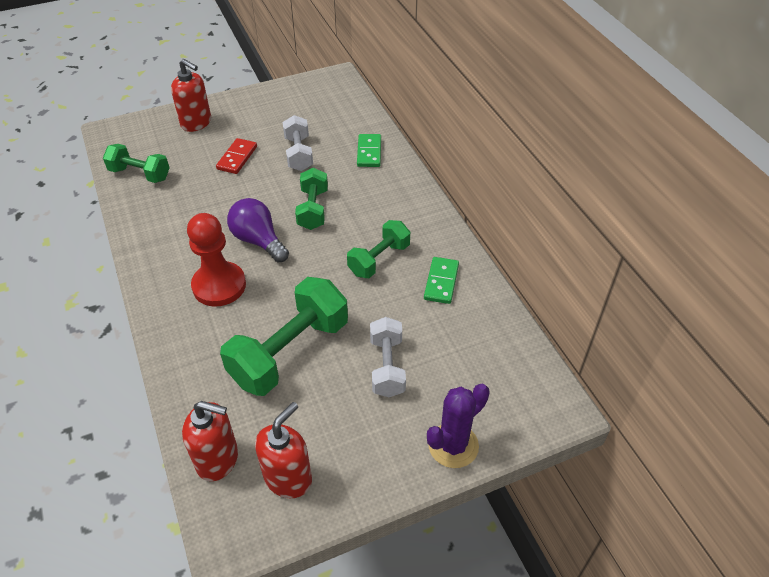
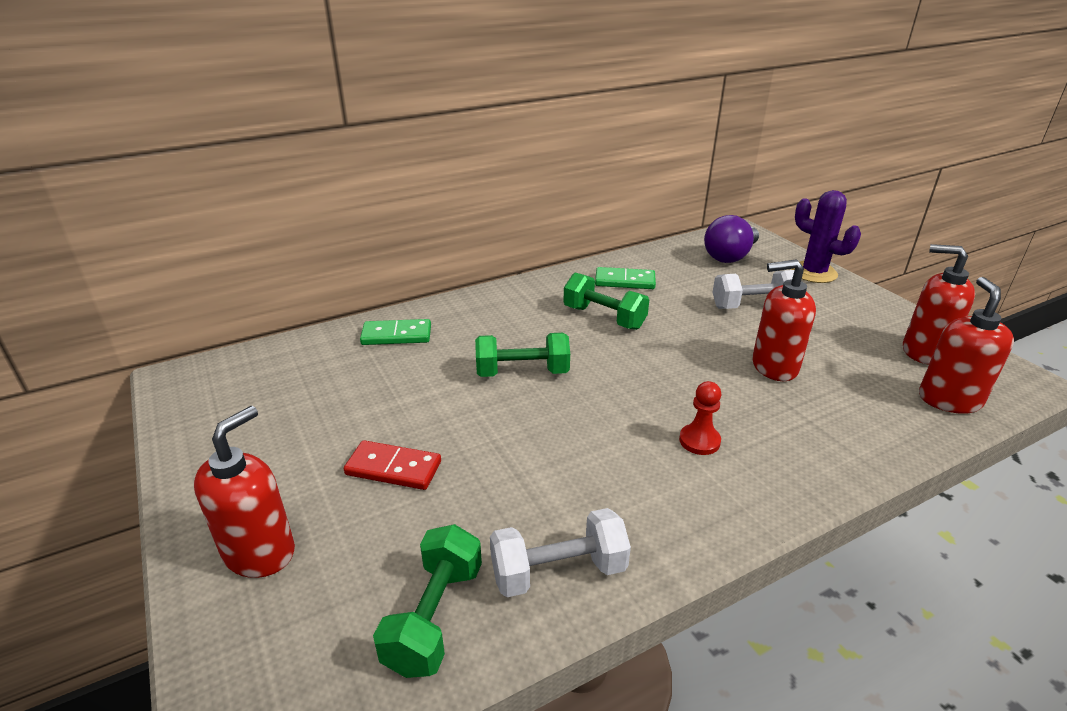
camera: 95 degrees left, 15 degrees down
(219, 286) = (699, 441): red pawn -> red pawn, size x0.50
(258, 240) = (597, 415): purple light bulb -> purple light bulb (730, 256)
(290, 352) = (774, 366): green dumbbell -> red soap dispenser
(299, 154) = (391, 398): white dumbbell -> white dumbbell (558, 571)

